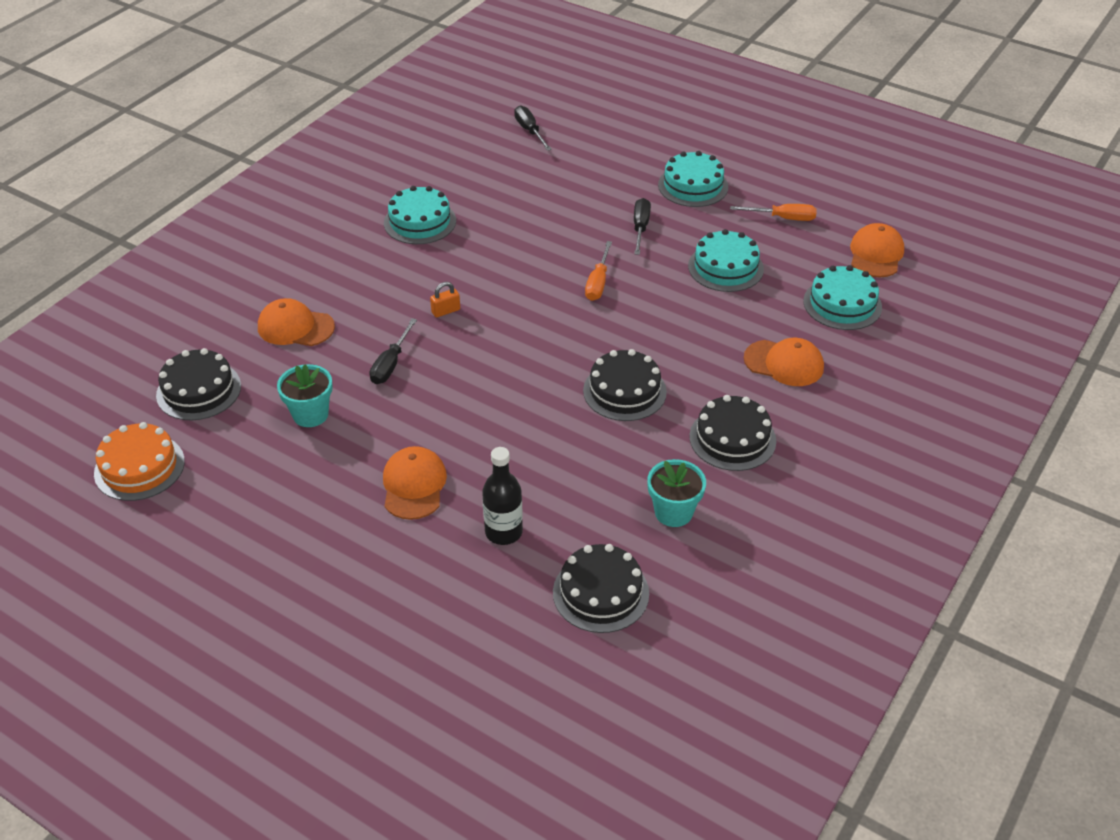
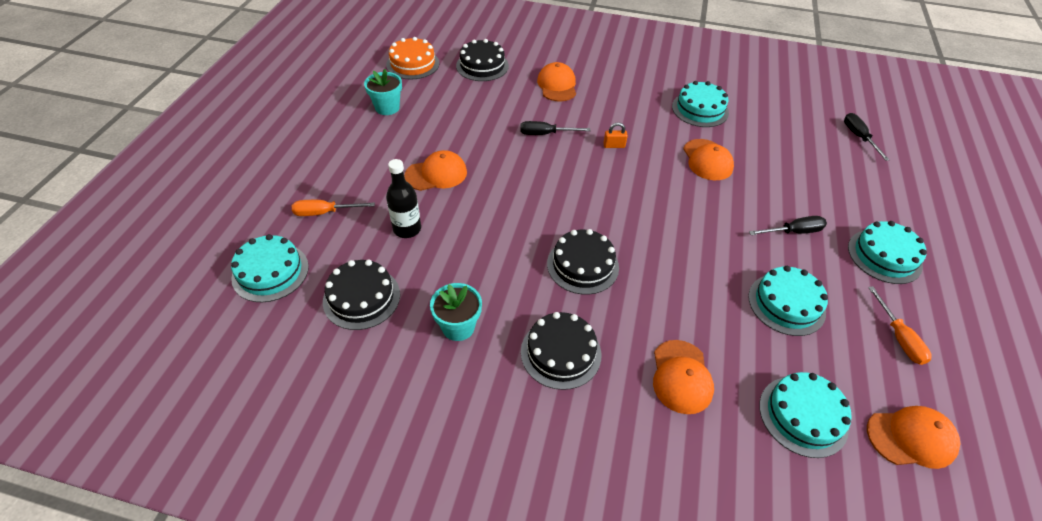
camera: 70 degrees right, 5 degrees up
(310, 414) = (482, 113): turquoise flower pot -> turquoise flower pot (387, 108)
(446, 311) = (614, 145): orange padlock -> orange padlock turned 45 degrees counterclockwise
(509, 247) = (707, 160): none -> orange cap
(522, 684) = (270, 272): none -> turquoise cake
(530, 131) = (858, 137): black screwdriver -> black screwdriver turned 60 degrees counterclockwise
(598, 283) = (702, 220): orange screwdriver -> orange screwdriver (325, 212)

